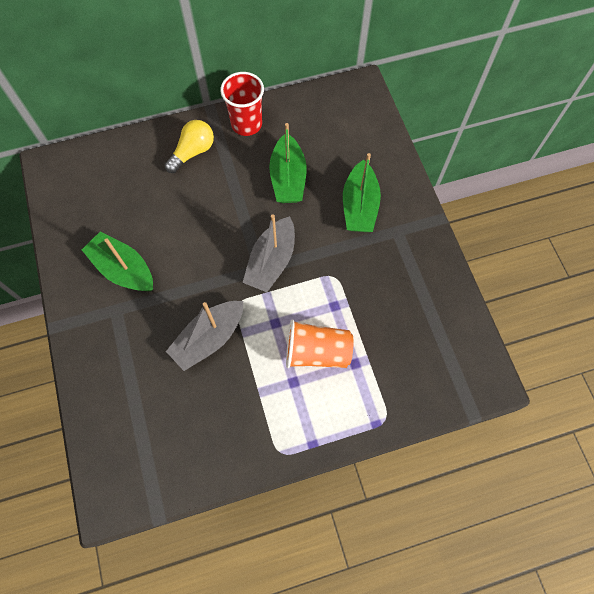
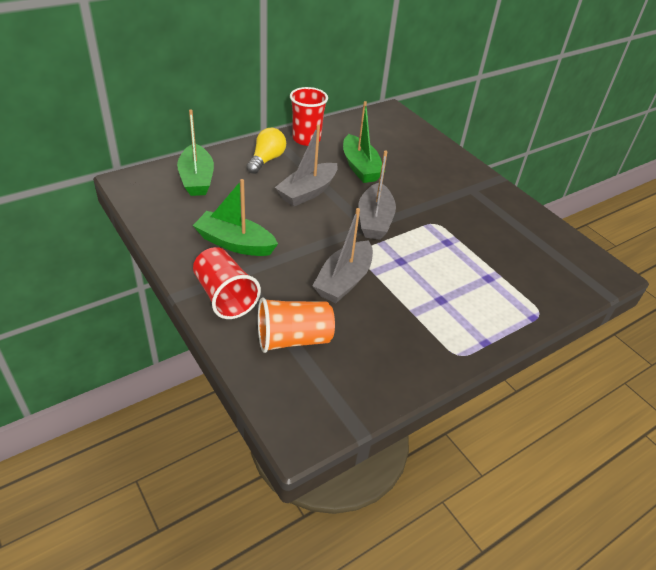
camera: 20 degrees left, 25 degrees down
(93, 336) = (225, 296): none -> red cup
(218, 208) = (307, 192): none -> grey boat
(317, 351) = (450, 275): orange cup -> orange cup (293, 339)
(359, 206) = (431, 177): green boat -> green boat (196, 179)

